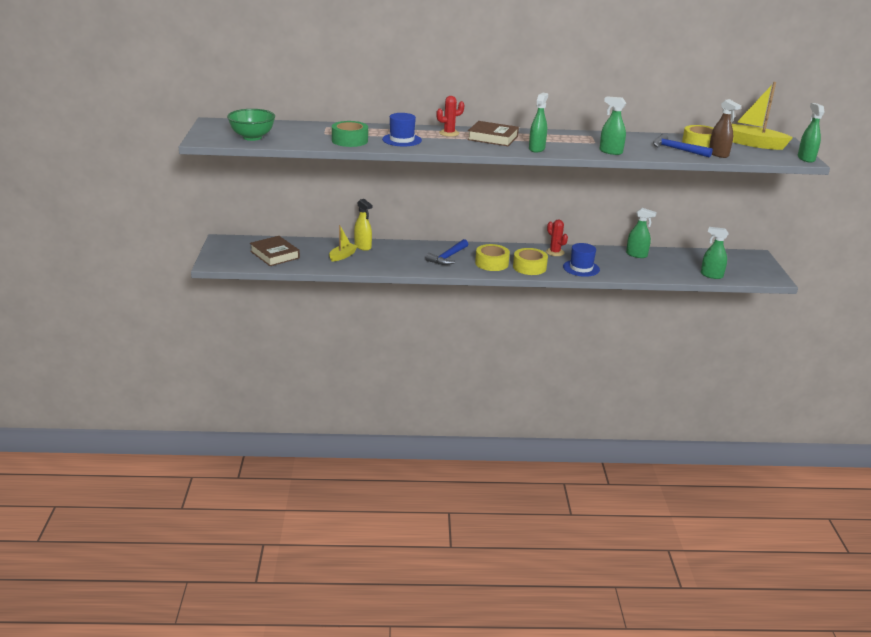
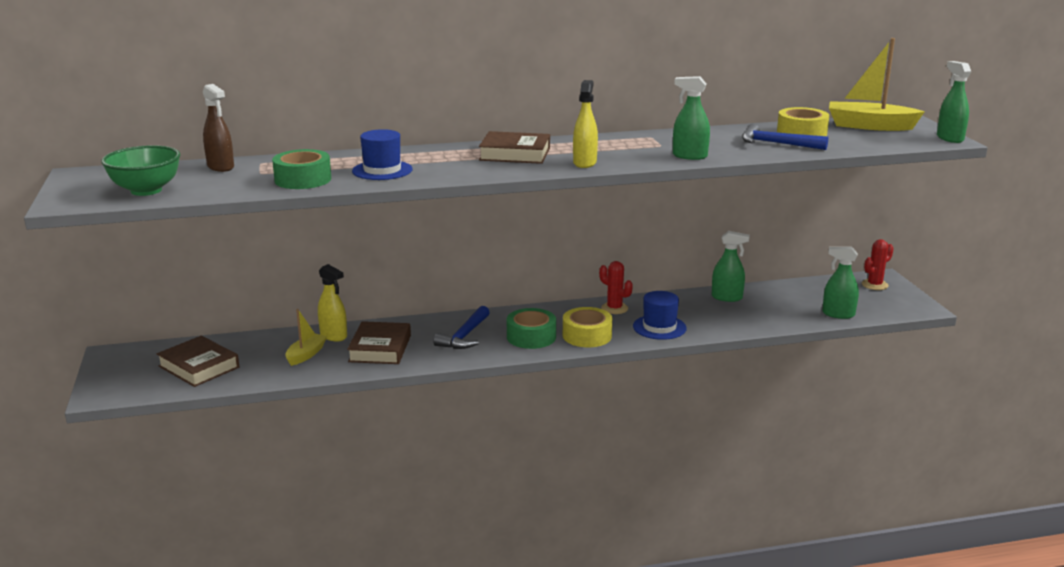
camera: 10 degrees left, 5 degrees down
(390, 258) = (380, 348): none -> brown book
(449, 133) = (449, 154): red cactus -> red cactus (874, 285)
(491, 263) = (531, 337): yellow tape -> green tape
(536, 149) = (585, 163): green spray bottle -> yellow spray bottle
(718, 154) = (835, 144): brown spray bottle -> brown spray bottle (220, 167)

